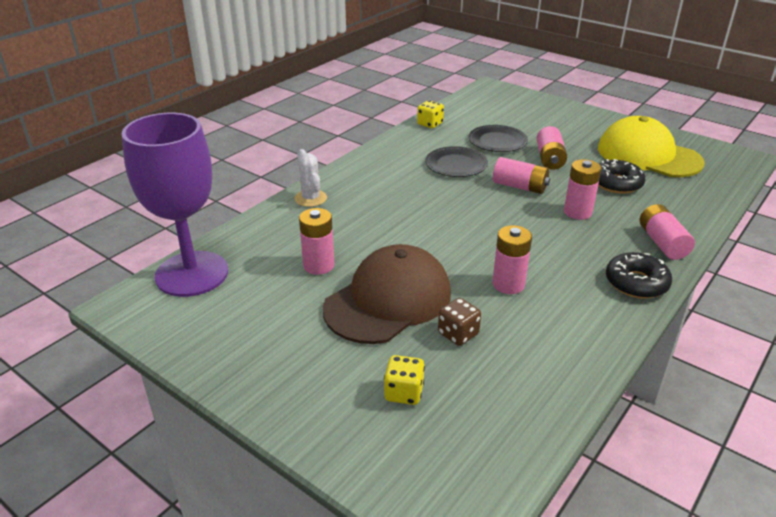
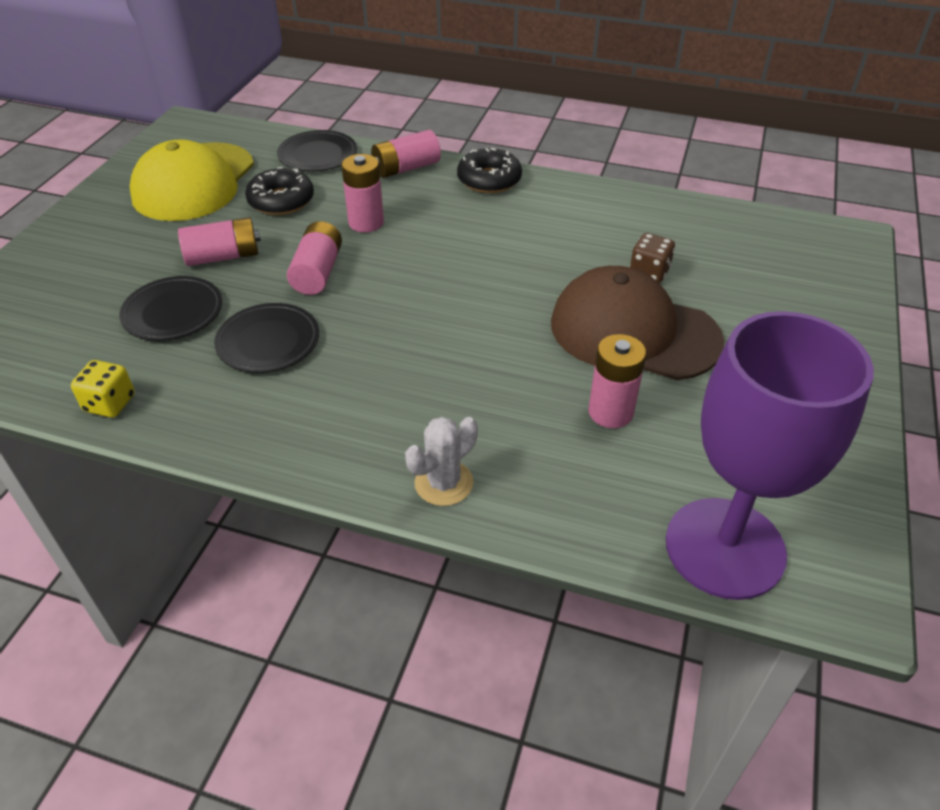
camera: 110 degrees left, 10 degrees up
(404, 392) = (755, 289): yellow dice -> none
(508, 284) = (544, 253): pink battery -> none
(689, 205) = (317, 154): none -> black plate

